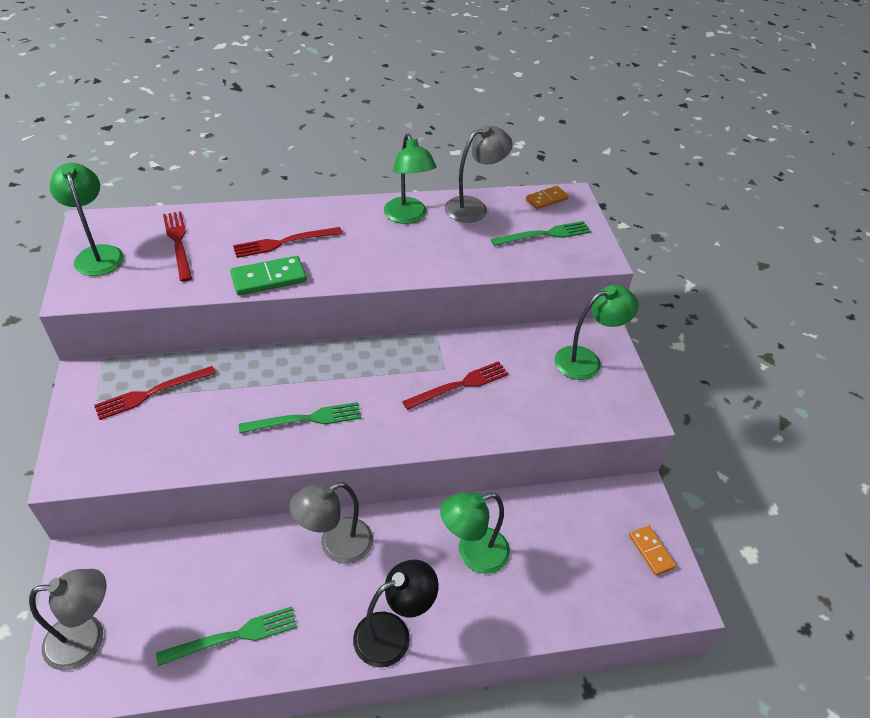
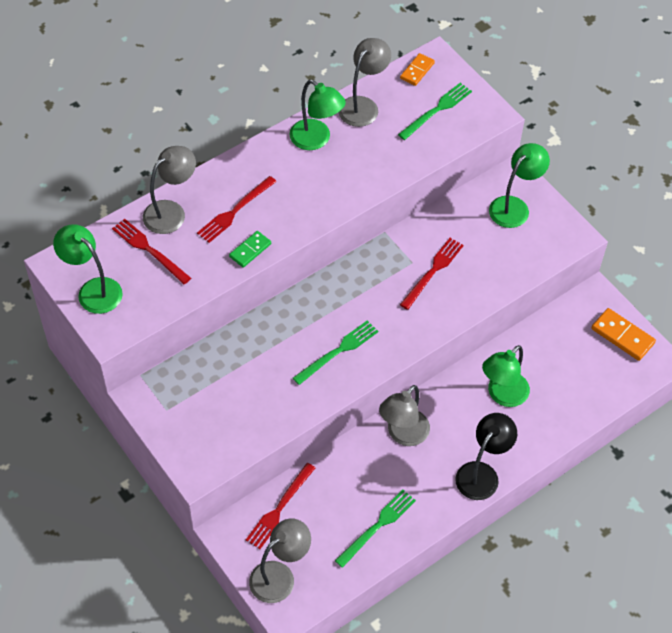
camera: 25 degrees left, 10 degrees up
(152, 393) = (205, 385): red fork -> red fork (279, 508)
(226, 222) = (171, 212): none -> grey lamp
(269, 278) = (250, 250): green domino -> green domino, size x0.66
(651, 551) = (622, 336): orange domino -> orange domino, size x1.52

